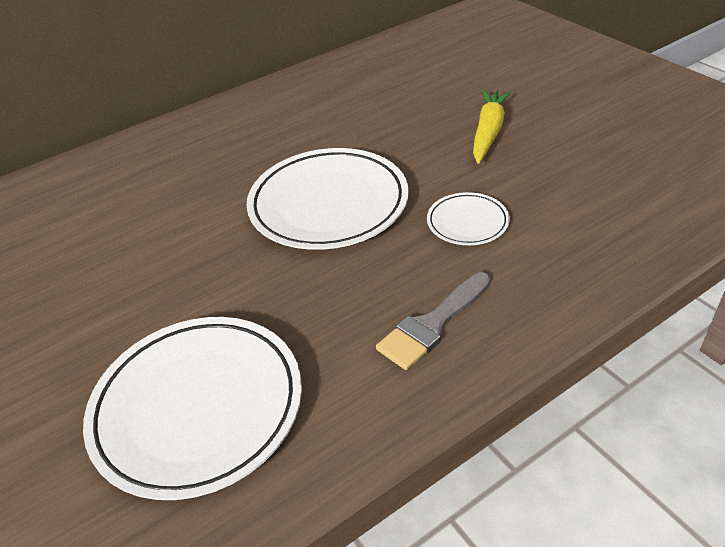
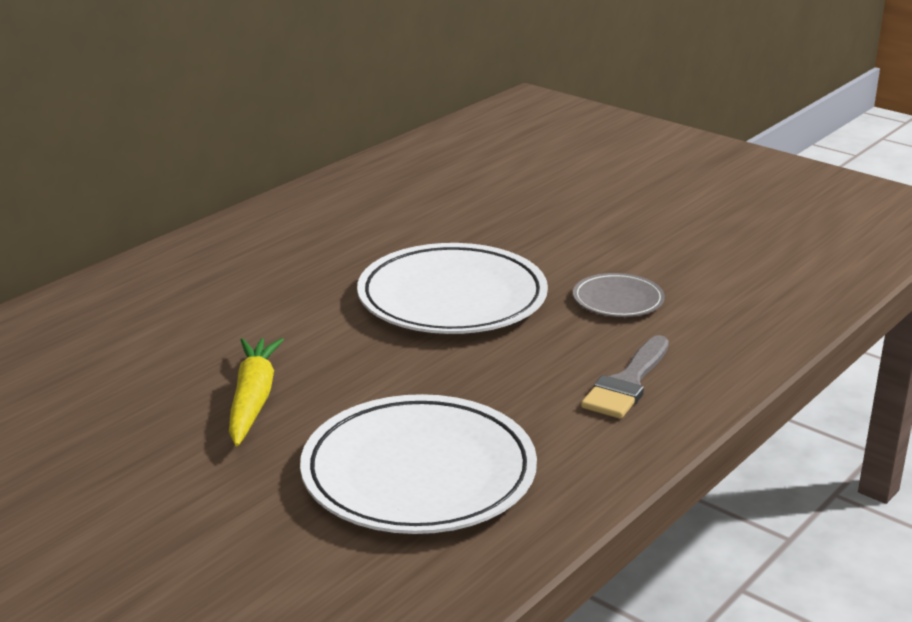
camera: 20 degrees left, 15 degrees down
(467, 222) = (618, 300): white plate -> grey plate
(488, 132) = (598, 221): yellow carrot -> yellow carrot (253, 400)

